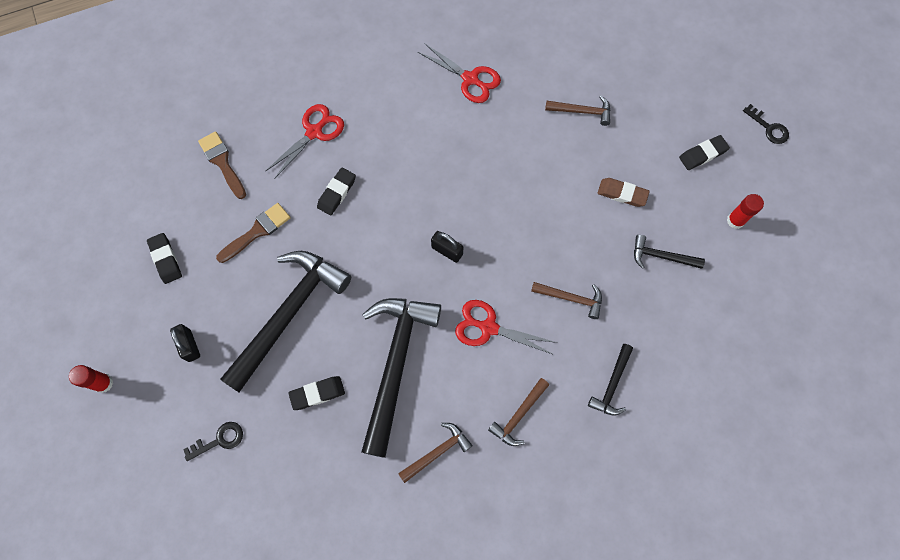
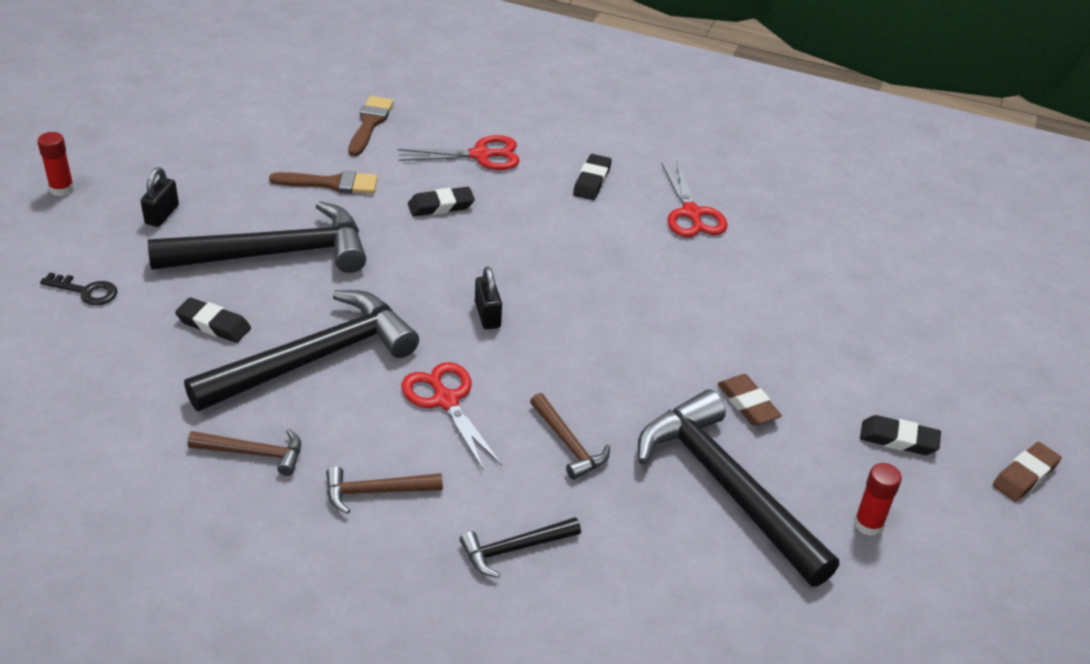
camera: 40 degrees right, 30 degrees down
(165, 259) = (229, 150): black eraser -> black eraser (592, 181)
(582, 111) = (788, 311): brown hammer -> none
(661, 256) = (726, 487): black hammer -> black hammer, size x2.16
(768, 128) = (1024, 475): black key -> brown eraser

